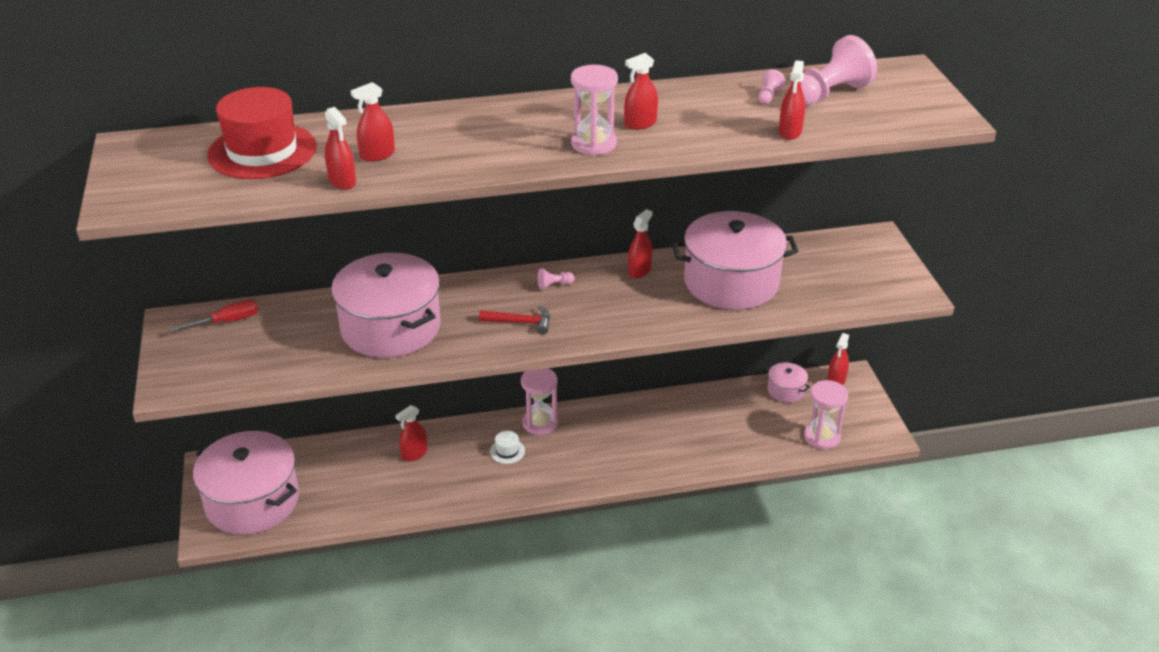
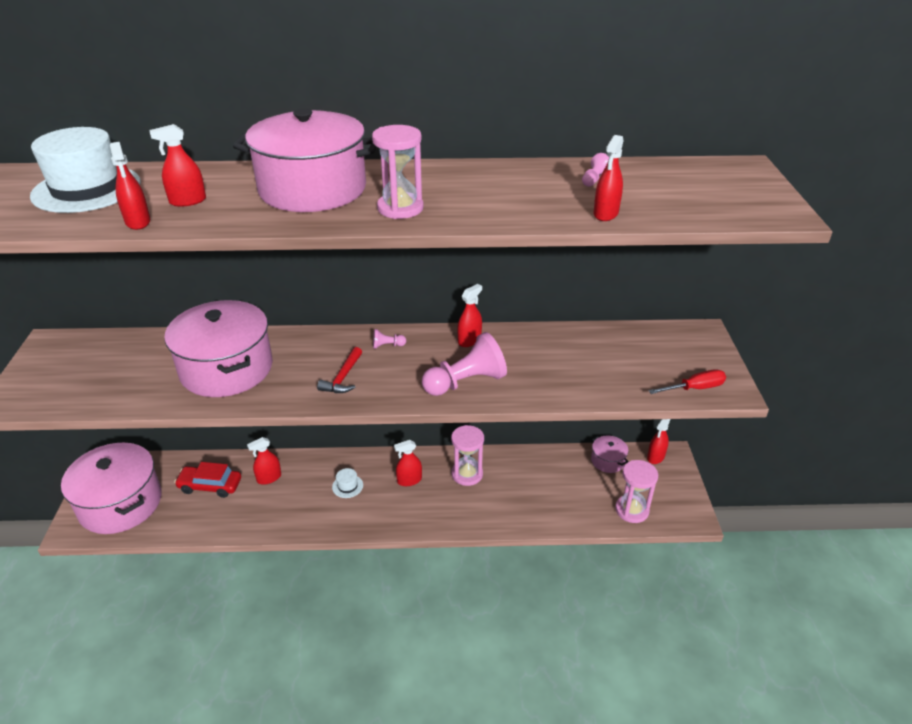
camera: 10 degrees right, 0 degrees up
(227, 321) = (92, 347): red screwdriver -> red screwdriver (694, 388)
(262, 151) = (86, 189): red hat -> white hat
(349, 470) = (210, 486): none -> red car
(520, 323) = (343, 377): red hammer -> red hammer turned 90 degrees clockwise
(540, 423) = (384, 463): pink hourglass -> pink hourglass (467, 474)
(640, 124) = (455, 194): red spray bottle -> red spray bottle (409, 480)
(731, 282) = (551, 360): pink pot -> pink pot (312, 189)
(828, 94) = (657, 183): pink pawn -> pink pawn (466, 382)

